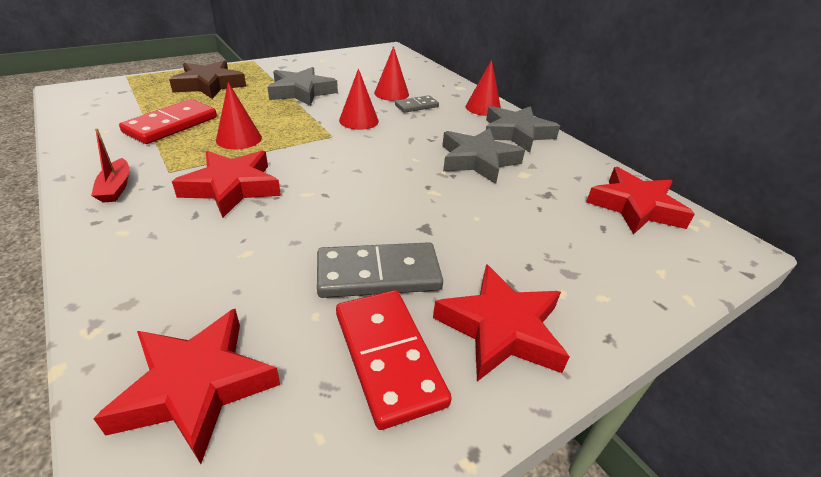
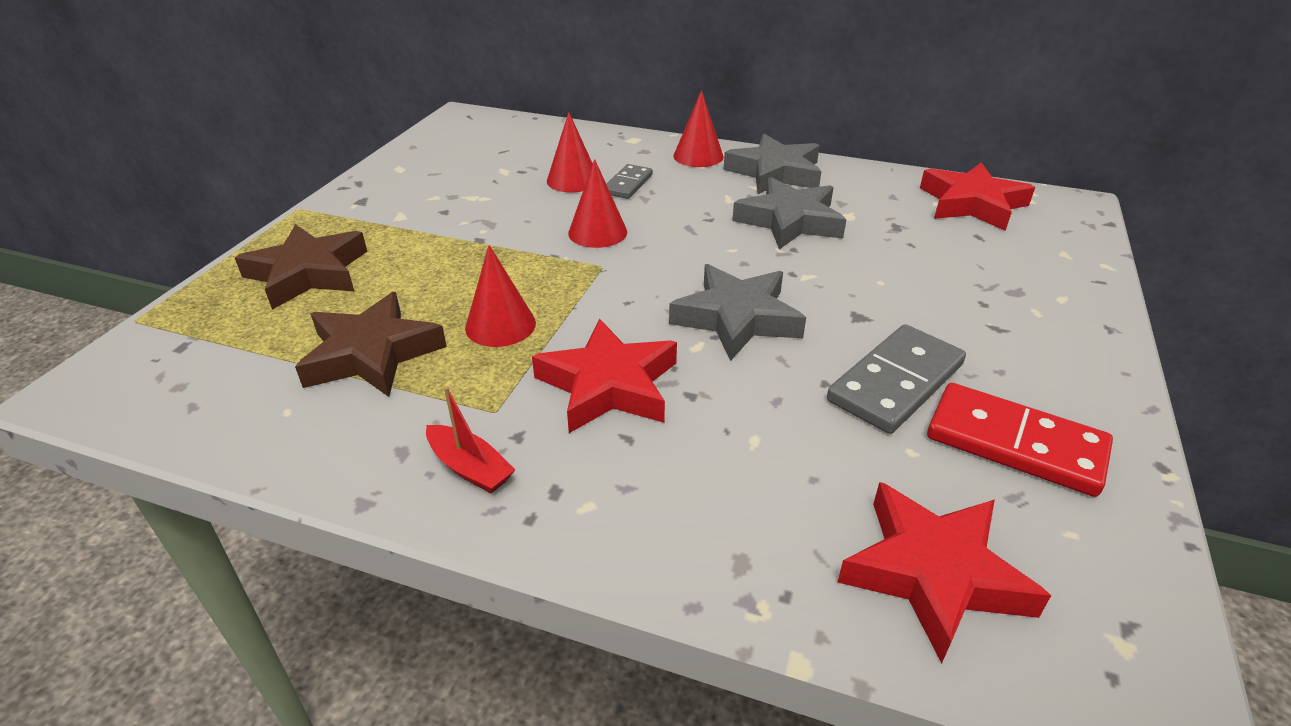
camera: 35 degrees left, 0 degrees up
(171, 125) = (372, 354): red domino -> brown star
(301, 92) = (459, 226): grey star -> grey star (737, 318)
(501, 329) = (1045, 367): red star -> none

